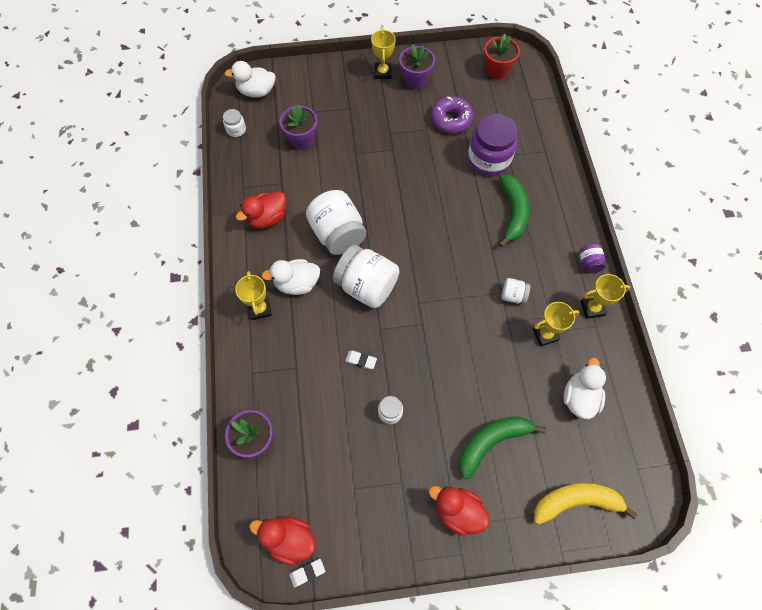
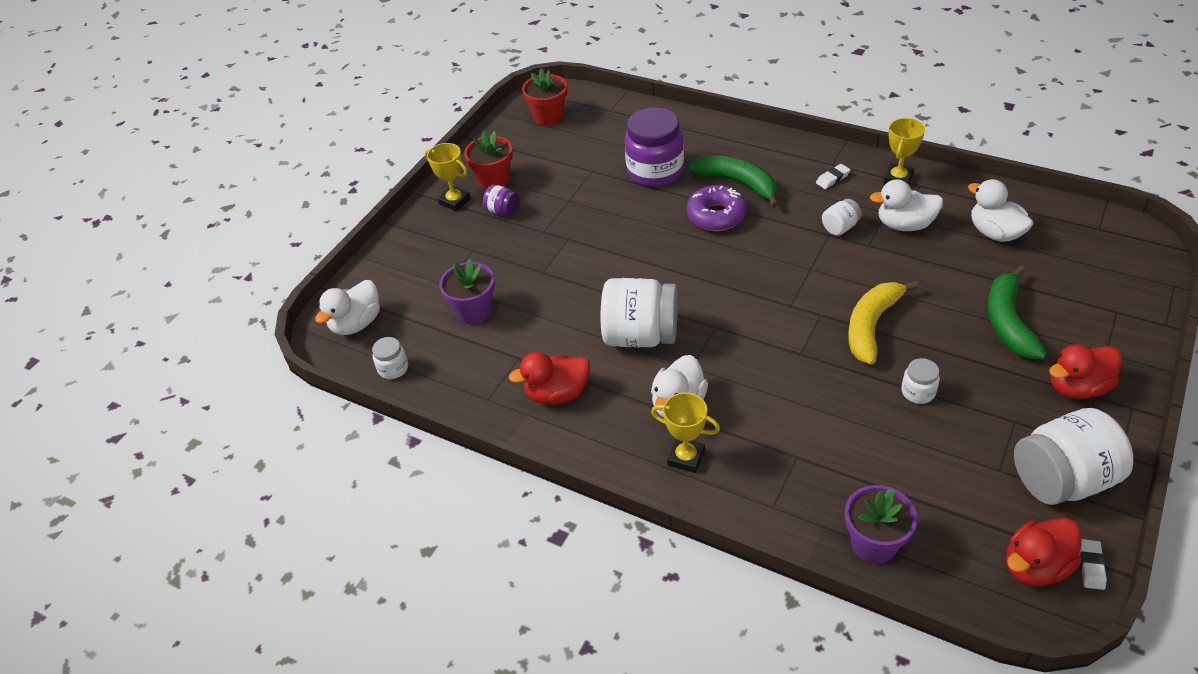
camera: 50 degrees left, 20 degrees down
(267, 218) = (557, 394): red duck -> red duck turned 75 degrees clockwise
(361, 360) = (831, 389): white eraser -> white eraser (832, 179)
(367, 286) = (734, 340): white jar -> white jar (1062, 480)
(415, 80) = (494, 180): purple flower pot -> red flower pot
(451, 119) = (575, 176): purple donut -> purple donut (716, 215)
(545, 334) = (904, 225): yellow trophy -> white duck
(576, 502) = (1114, 288): yellow banana -> yellow banana (871, 326)
(589, 263) = (843, 158): purple jar -> purple jar (503, 211)

